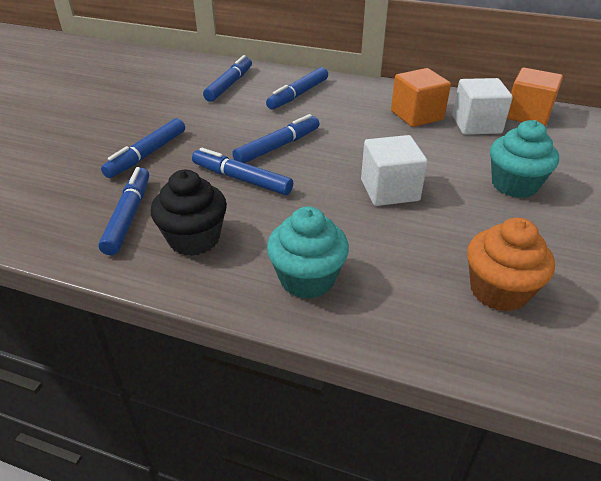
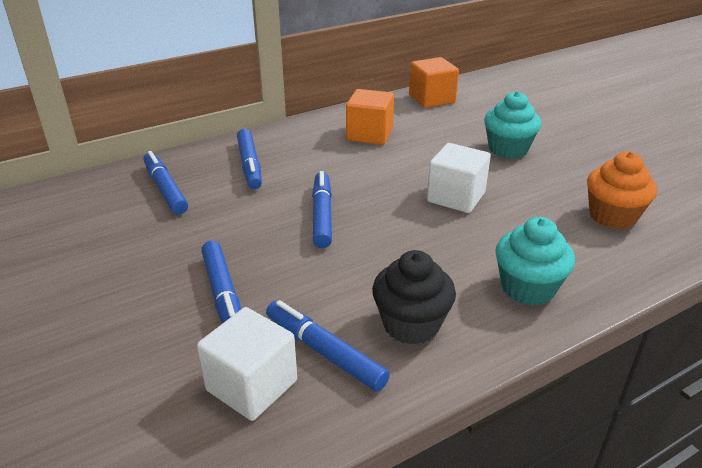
camera: 50 degrees left, 5 degrees down
(242, 179) = (349, 257): blue marker -> none
(476, 124) = (417, 121): white cube -> white cube (252, 385)

